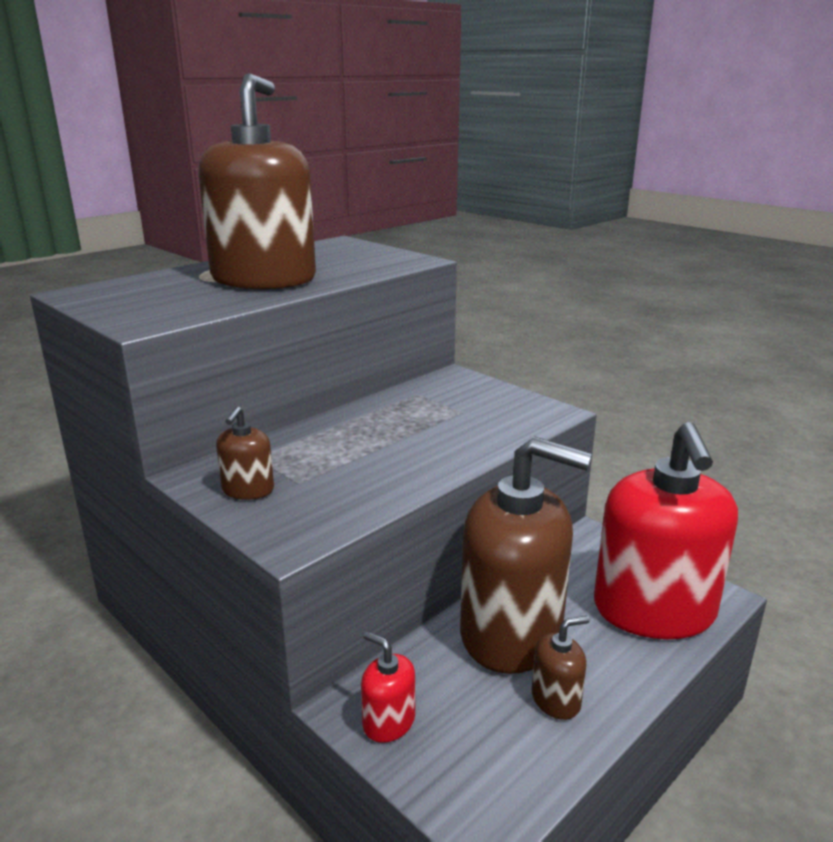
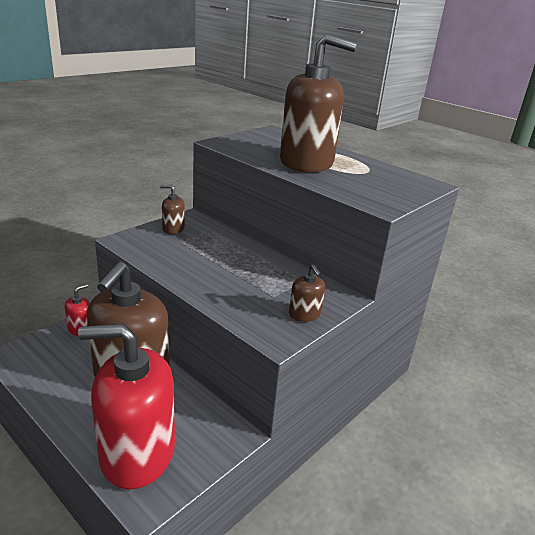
camera: 85 degrees right, 5 degrees up
(556, 699) = (72, 388): brown soap dispenser -> brown soap dispenser (304, 314)

